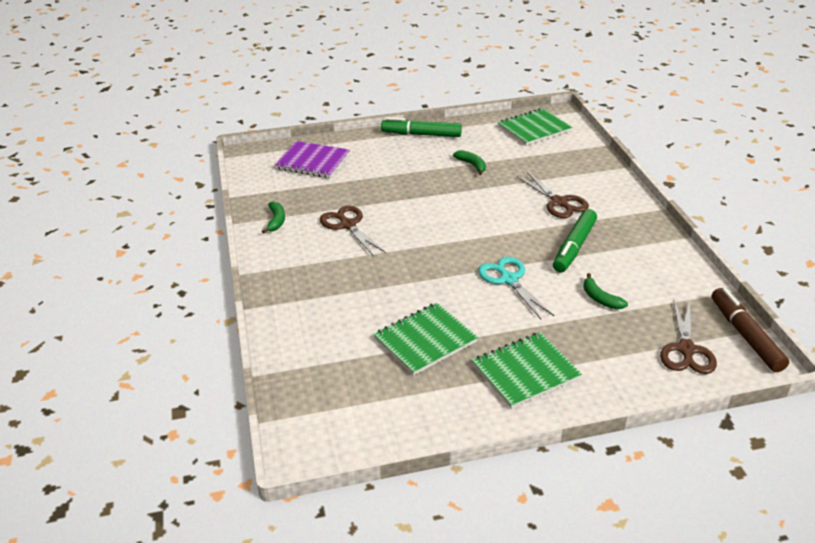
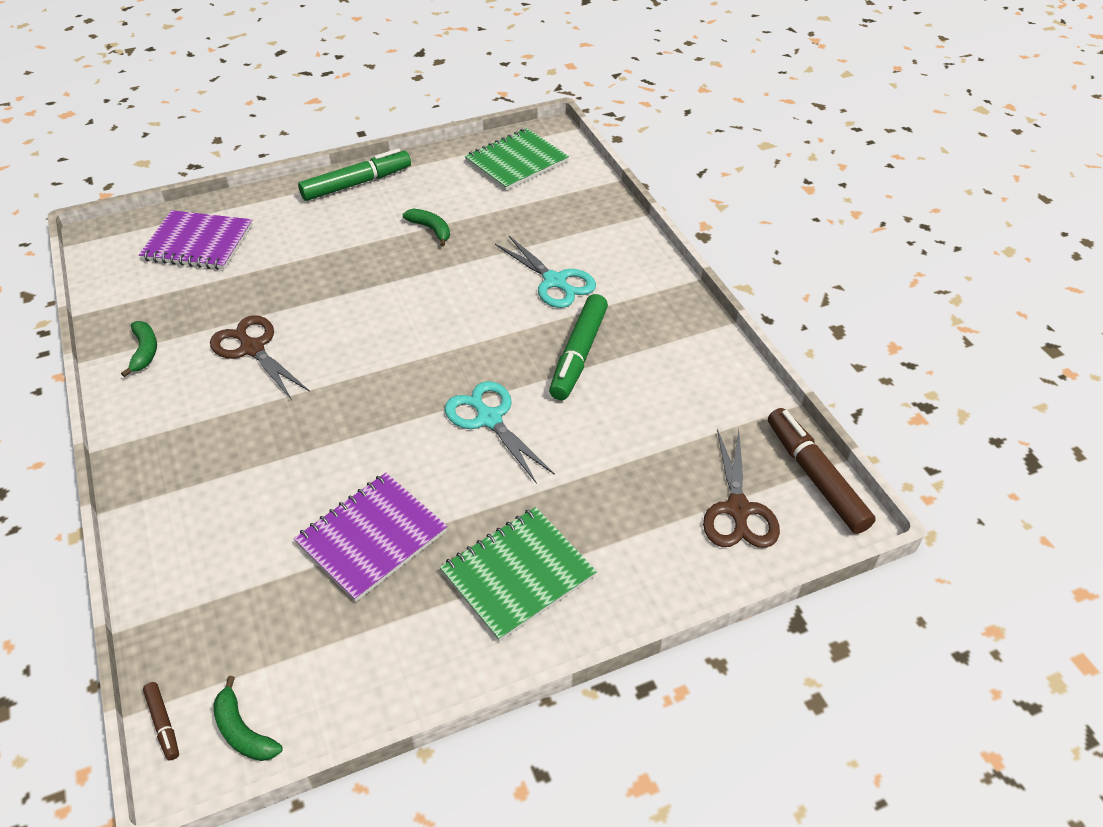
camera: 10 degrees left, 10 degrees up
(284, 429) = (163, 723): none -> brown marker
(421, 134) = (357, 183): green marker -> green marker turned 150 degrees clockwise
(425, 340) = (372, 537): green notebook -> purple notebook
(559, 202) = (554, 281): brown scissors -> turquoise scissors
(600, 298) = (618, 437): green banana -> green banana (243, 731)

